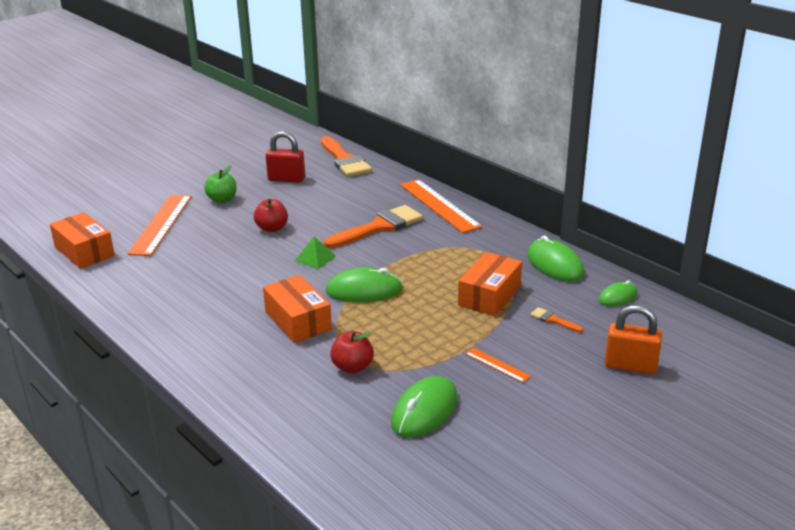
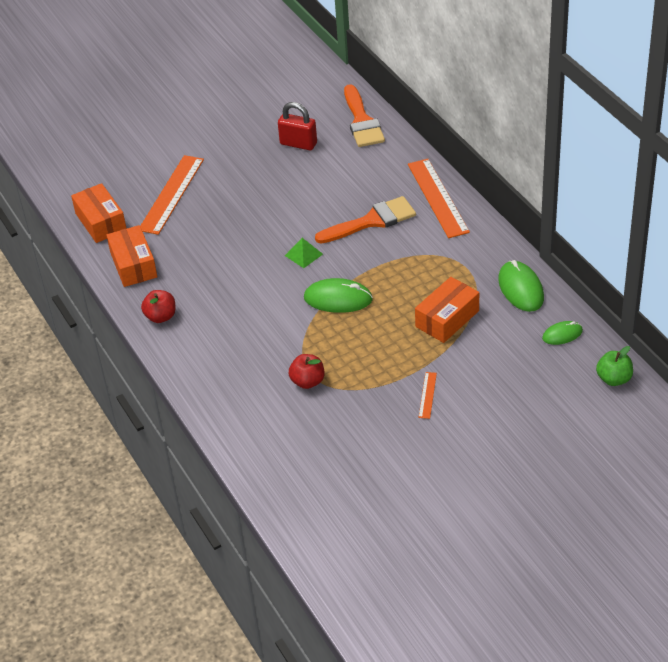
camera: 15 degrees right, 15 degrees up
(222, 200) = (232, 167): green apple -> green apple (614, 379)
(272, 228) = (272, 211): red apple -> red apple (161, 316)
(298, 321) = (273, 326): orange box -> orange box (133, 265)
(424, 410) = (354, 432): green mouse -> none
(497, 365) = (427, 395): orange ruler -> orange ruler turned 45 degrees clockwise
(553, 320) = (493, 353): orange brush -> none
(630, 365) = (539, 410): orange padlock -> none

